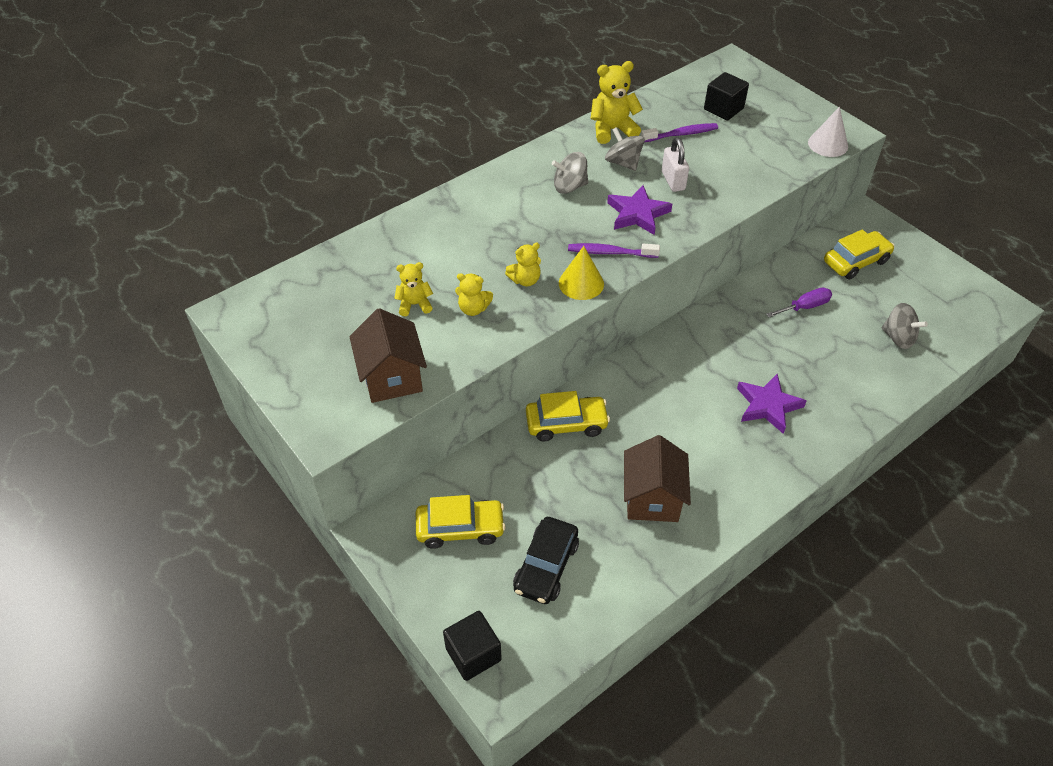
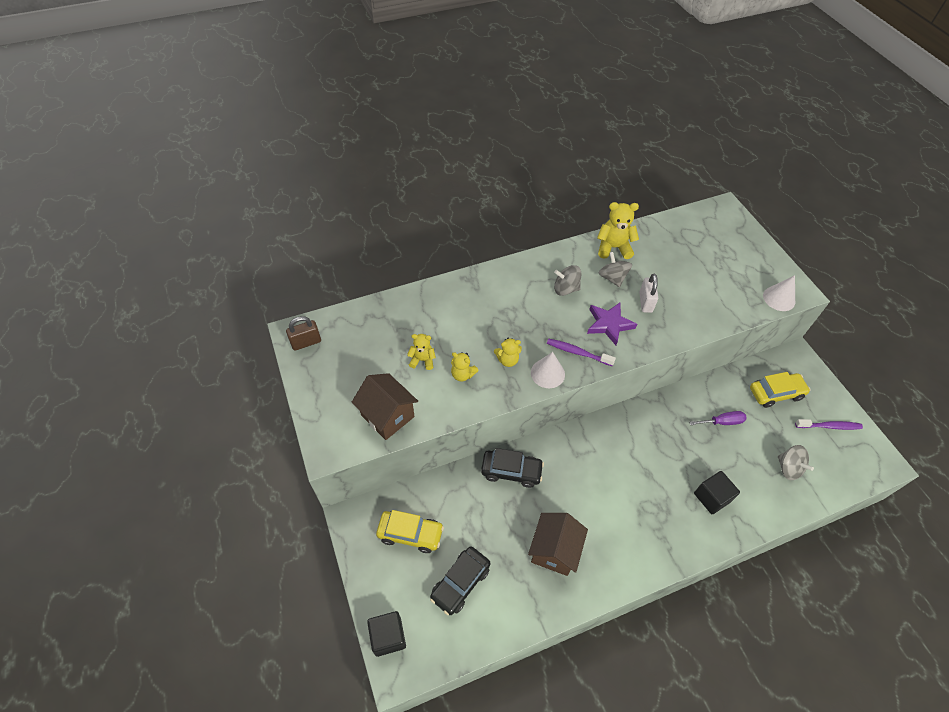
camera: 15 degrees right, 5 degrees up
(248, 319) = (306, 342): none -> brown padlock
(392, 377) = (387, 416): brown house -> brown house turned 45 degrees counterclockwise
(566, 424) = (511, 471): yellow car -> black car
(581, 283) = (547, 373): yellow cone -> white cone
(681, 134) = (665, 263): purple toothbrush -> purple toothbrush (829, 426)
(723, 109) = (705, 248): black cube -> black cube (711, 497)
(768, 405) = (666, 498): purple star -> none

